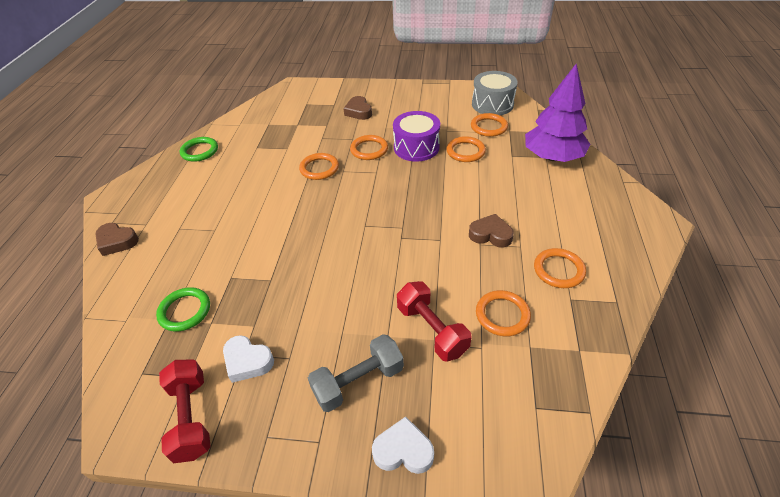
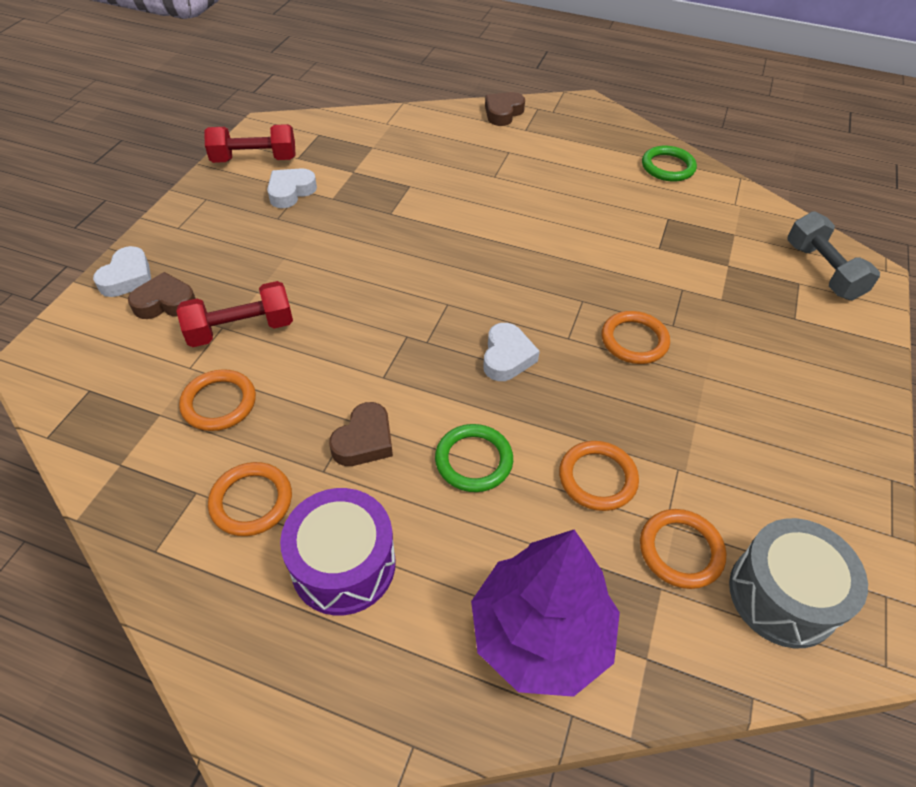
camera: 100 degrees right, 5 degrees up
(185, 311) = (378, 156): green ring -> green ring (473, 460)
(319, 168) = (595, 276): orange ring -> none
(358, 111) = (765, 348): brown heart -> brown heart (165, 303)
(358, 382) = (217, 260): grey dumbbell -> grey dumbbell (822, 271)
(401, 192) = (507, 357): none -> white heart
(416, 147) = (627, 406): purple drum -> purple drum (343, 565)

